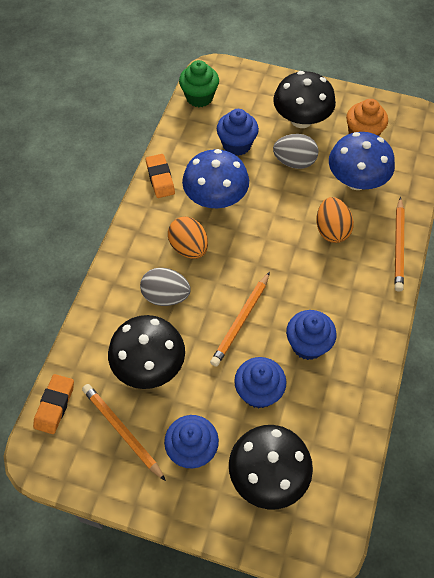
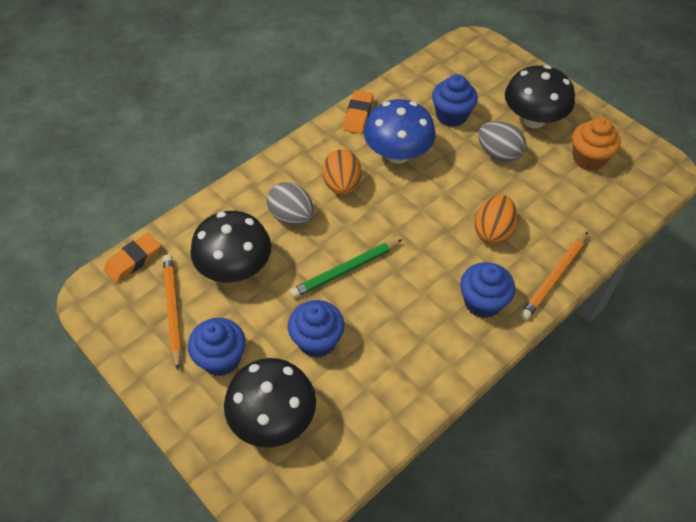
camera: 30 degrees right, 5 degrees down
(199, 97) = (445, 60): green cupcake -> none
(240, 321) = (344, 270): orange pencil -> green pencil
(308, 344) = (394, 323): blue cupcake -> blue cupcake (482, 302)
(356, 181) = (551, 197): blue mushroom -> none

